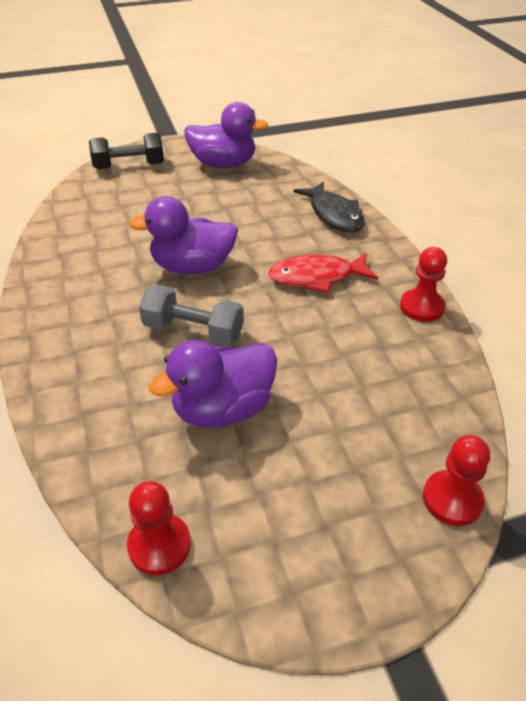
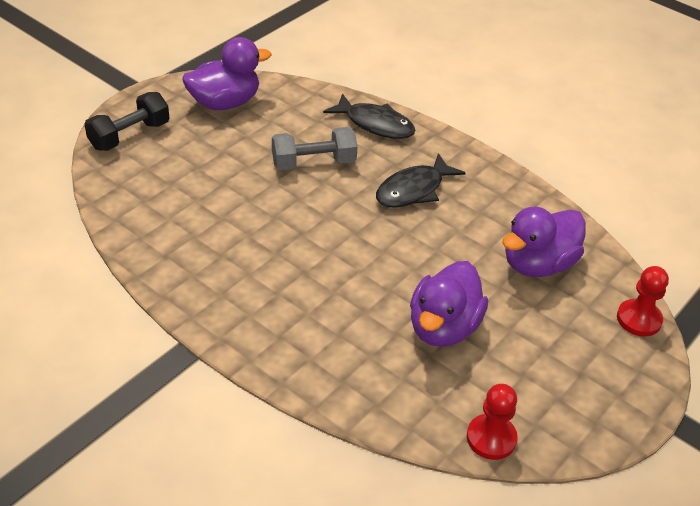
camera: 35 degrees left, 0 degrees up
(192, 267) = (302, 220): purple duck -> purple duck (538, 264)
(193, 331) = (361, 277): grey dumbbell -> grey dumbbell (313, 163)
(317, 277) = (413, 190): red fish -> black fish
(421, 307) = (512, 186): red pawn -> none

